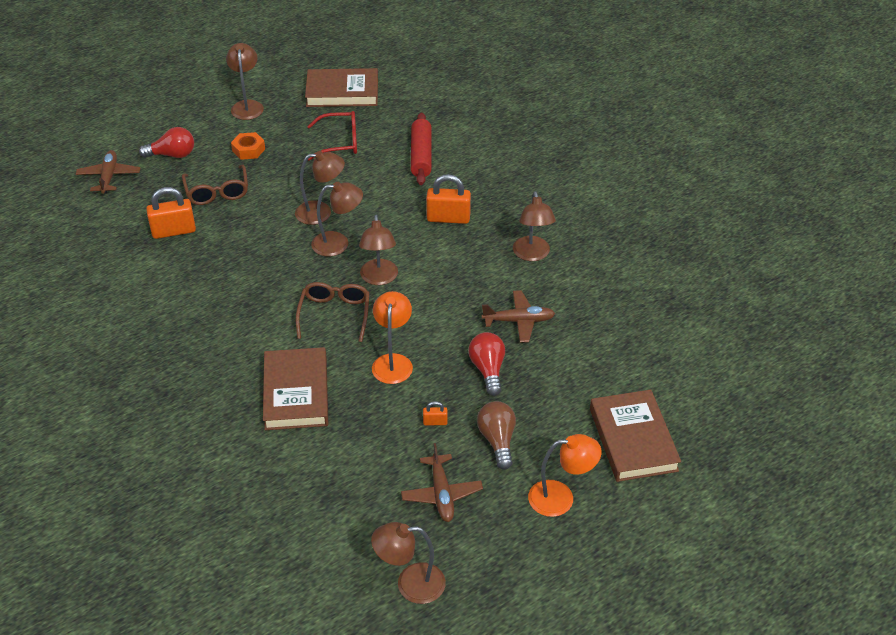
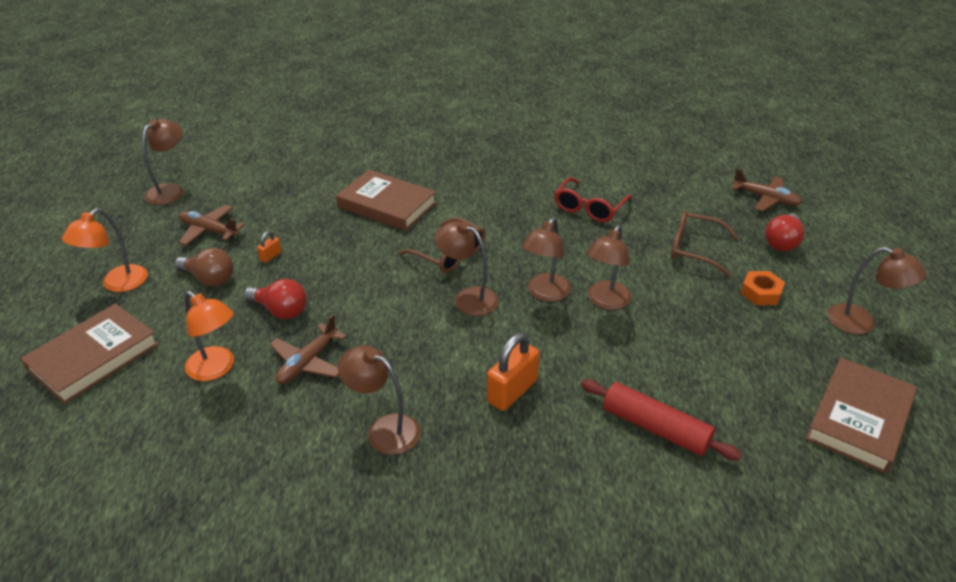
camera: 125 degrees right, 5 degrees down
(174, 231) = (650, 209): orange padlock -> none
(339, 142) = (733, 367): red glasses -> red glasses (589, 208)
(393, 362) = (358, 262): orange lamp -> orange lamp (216, 369)
(633, 439) = (94, 357): brown book -> brown book turned 75 degrees counterclockwise

